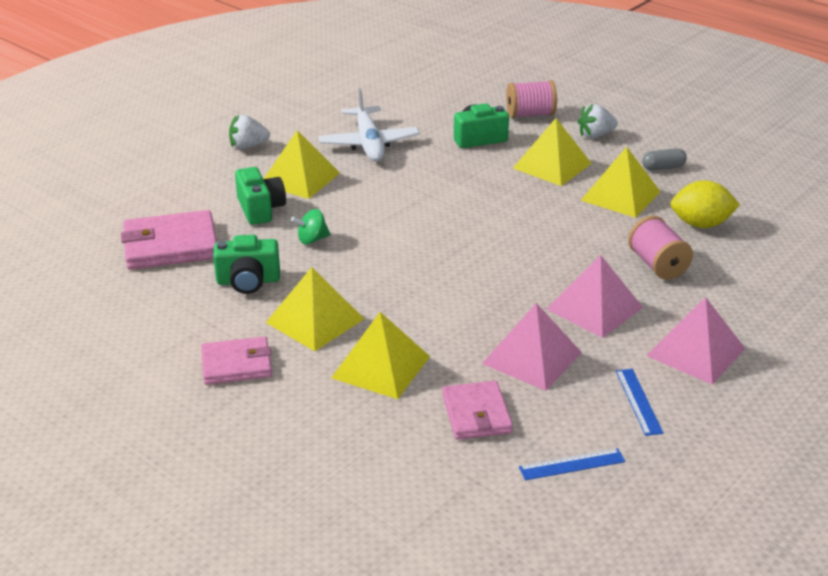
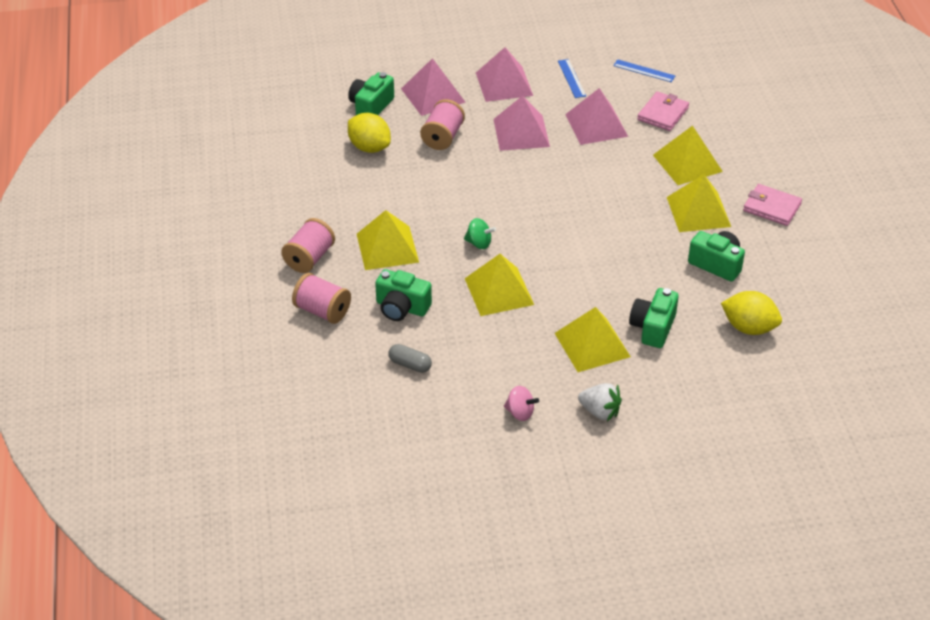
camera: 140 degrees left, 10 degrees up
(171, 245) = (749, 328): pink wallet -> yellow lemon
(307, 124) = (520, 413): none -> pink spinning top
(312, 240) = (641, 276): green spinning top -> green spinning top (479, 243)
(369, 143) = (495, 354): white plane -> none
(595, 135) = (309, 258): white strawberry -> pink spool
(620, 196) = (382, 195): yellow pyramid -> yellow pyramid (499, 291)
(638, 401) = (571, 78): blue ruler -> blue ruler turned 45 degrees counterclockwise
(663, 167) = (314, 201): grey capsule -> grey capsule (410, 365)
(738, 299) = (433, 95): none -> pink pyramid
(769, 258) = (371, 106): none -> green camera

